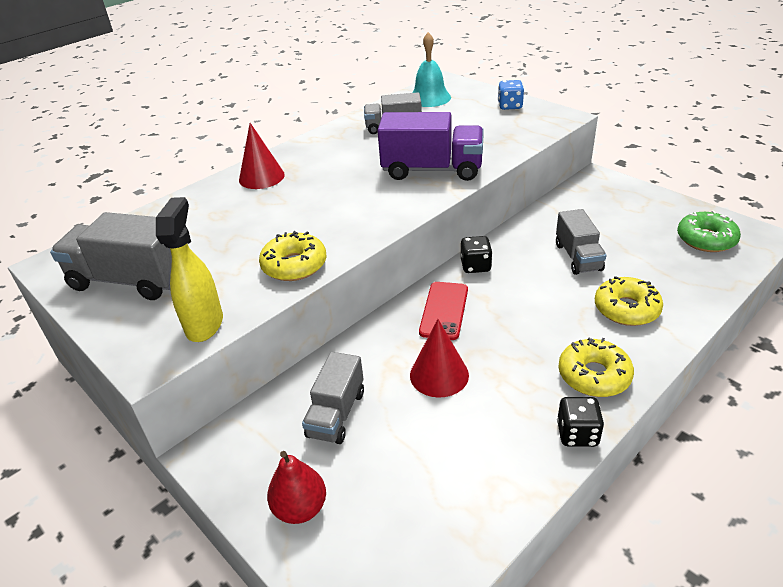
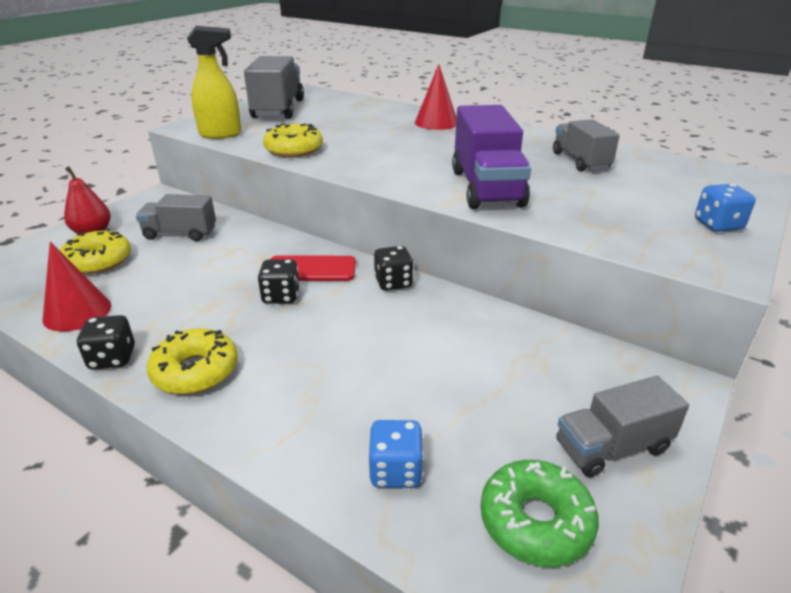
camera: 75 degrees right, 5 degrees down
(429, 98) = (685, 173): turquoise bell -> none
(439, 375) = (216, 274): red cone -> red cone (77, 312)
(487, 329) = (281, 296): none -> black dice
(578, 257) = (432, 360): grey truck -> grey truck (612, 446)
(626, 309) = (319, 403): yellow donut -> yellow donut (98, 261)
(681, 280) = (395, 471): none -> blue dice

